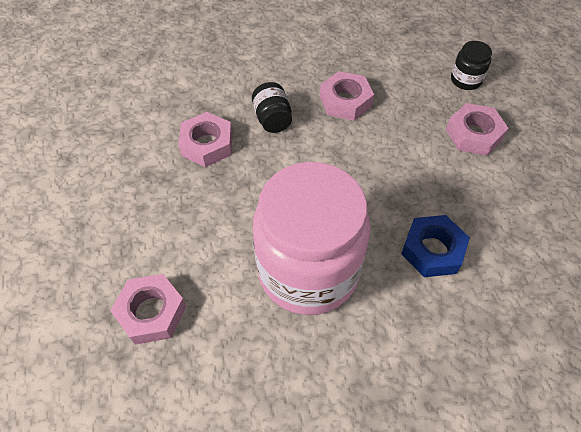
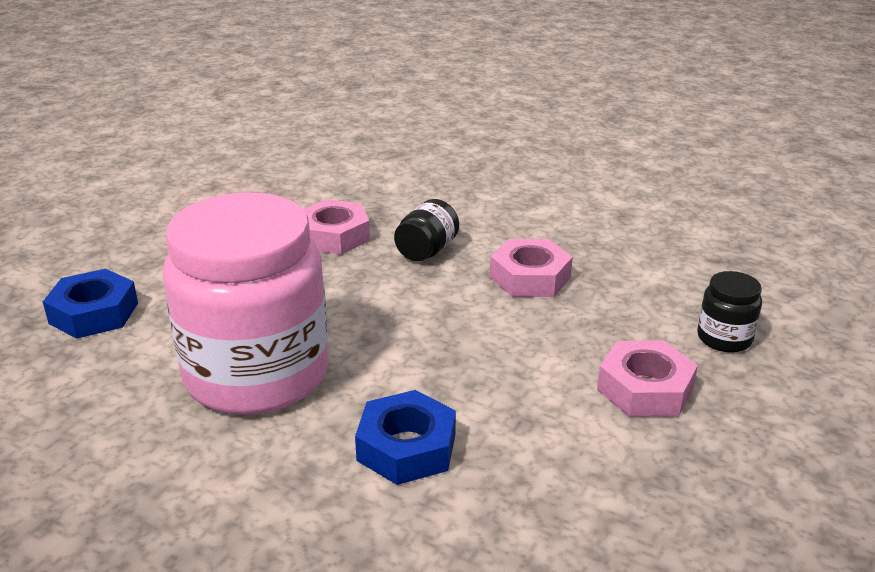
camera: 45 degrees right, 25 degrees down
(151, 312) = (94, 313): pink nut -> blue nut

